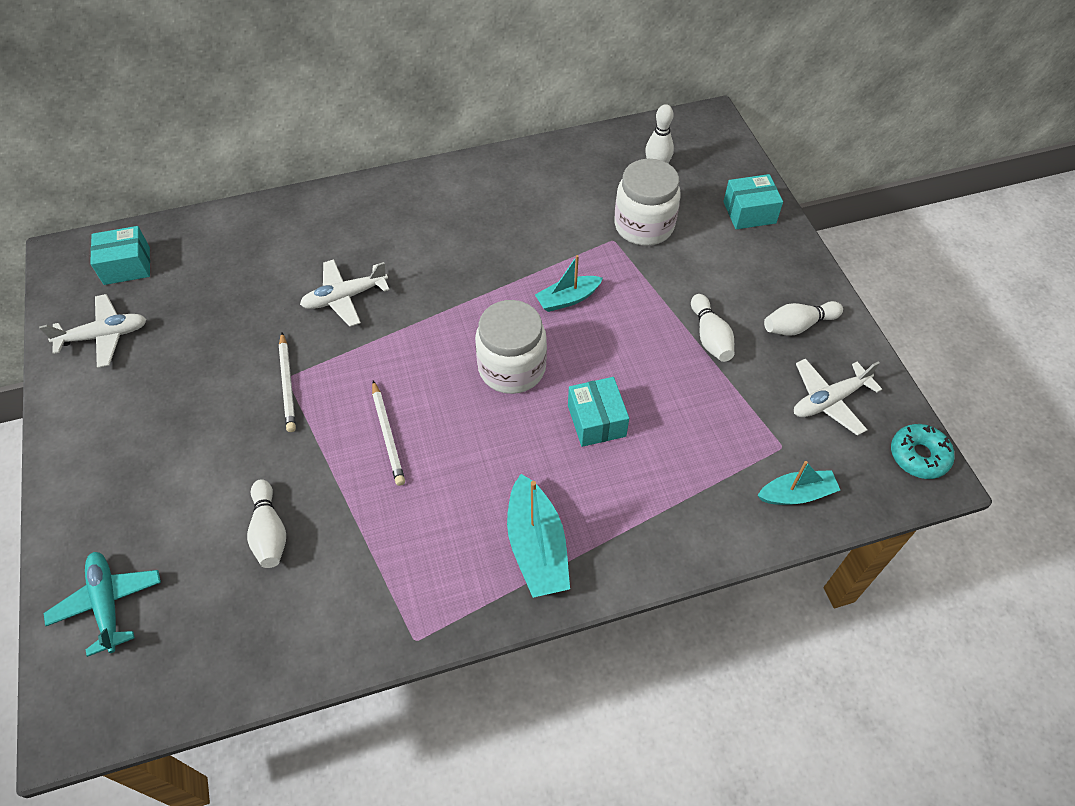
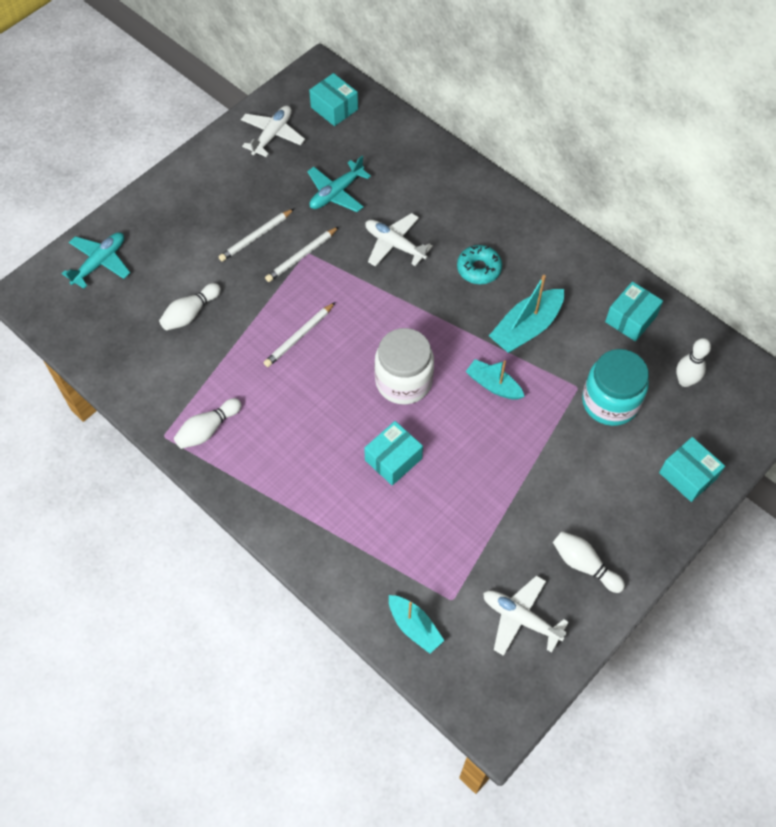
camera: 60 degrees right, 5 degrees up
(104, 336) = (272, 135): white plane -> white plane turned 105 degrees counterclockwise
(224, 415) = (256, 237): none -> white pencil
(236, 315) = (336, 193): none -> turquoise plane
(537, 546) = (268, 472): turquoise boat -> turquoise boat (526, 328)
(569, 170) = (631, 319): none -> turquoise box
(644, 226) = (610, 402): white jar -> turquoise jar
(710, 337) = (526, 503): white bowling pin -> white bowling pin (208, 429)
(918, 456) = (509, 708): turquoise donut -> turquoise donut (479, 269)

